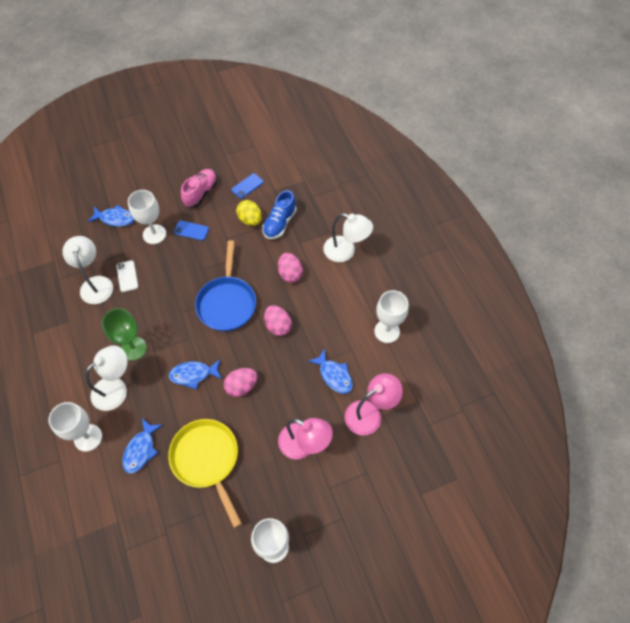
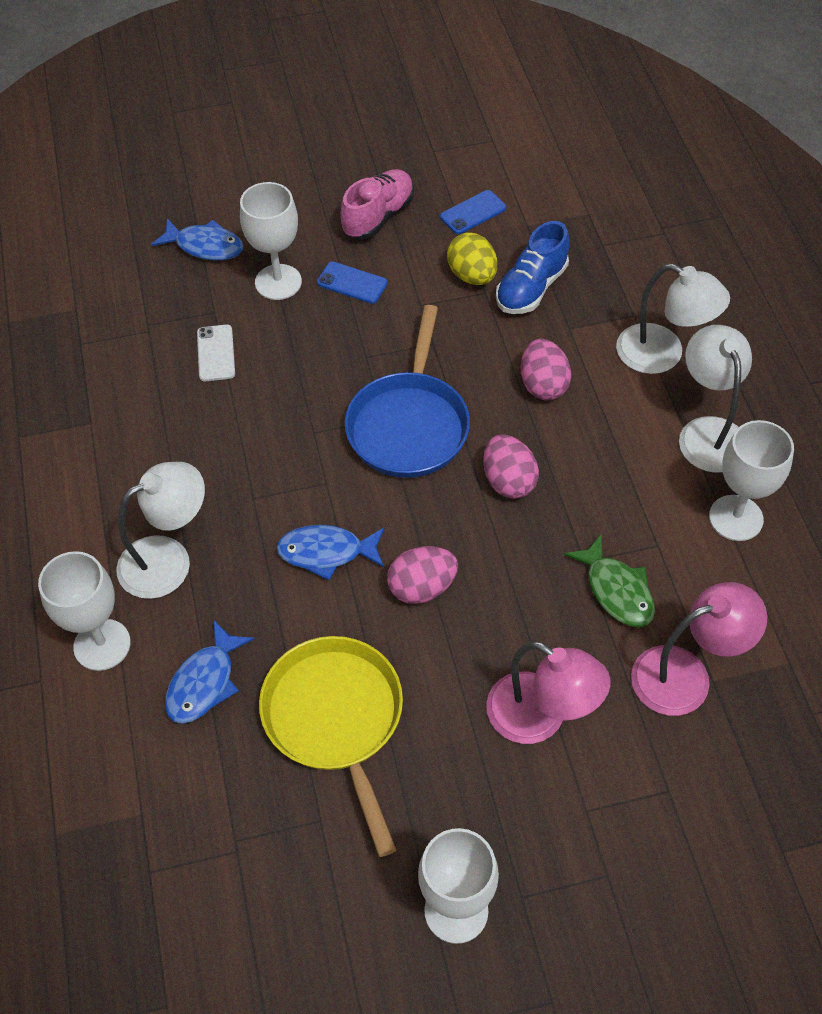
camera: 10 degrees right, 5 degrees down
(95, 284) = (152, 360): white lamp -> white lamp (708, 432)
(133, 348) = (212, 488): green goblet -> none
(334, 375) = (616, 590): blue fish -> green fish

